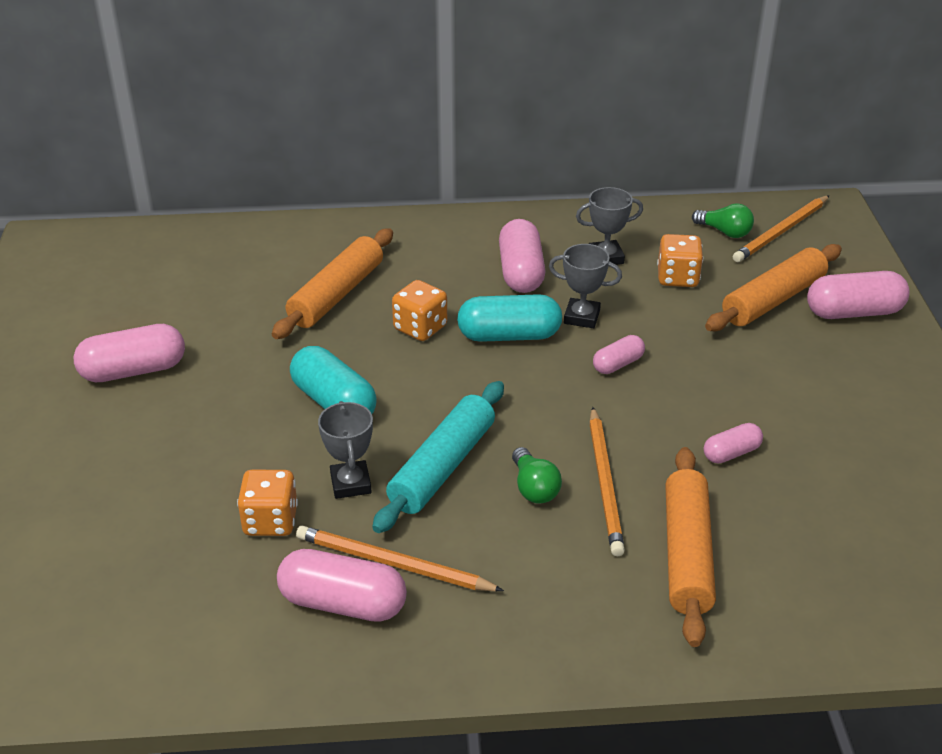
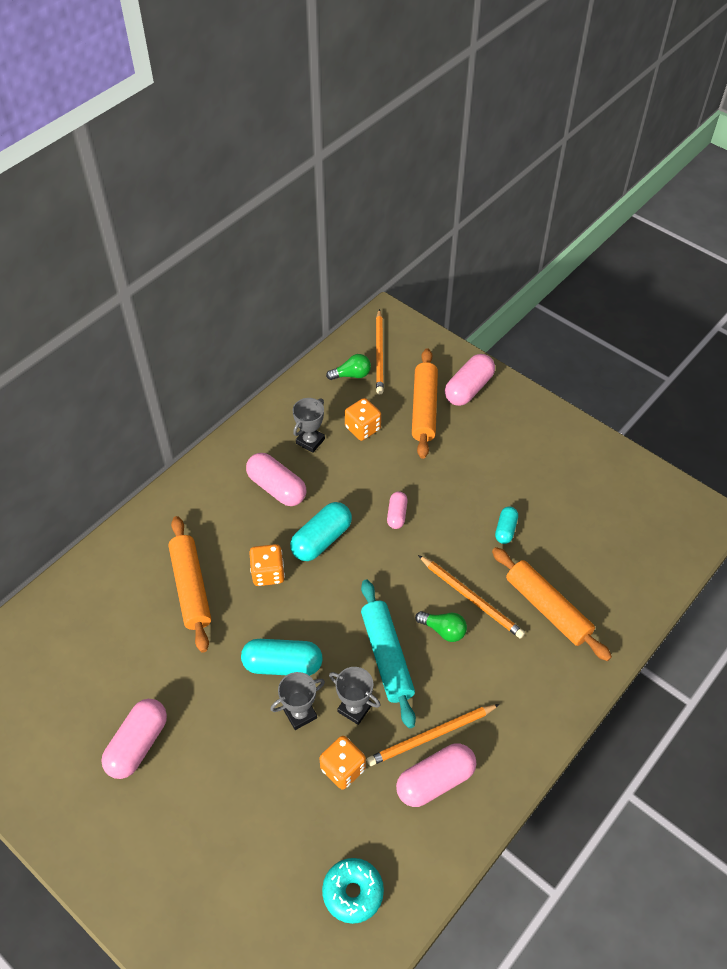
camera: 45 degrees left, 15 degrees up
(135, 624) = (353, 892): none -> turquoise donut
(581, 317) = (344, 496): grey trophy -> grey trophy (300, 714)
(731, 453) = (505, 529): pink capsule -> turquoise capsule

